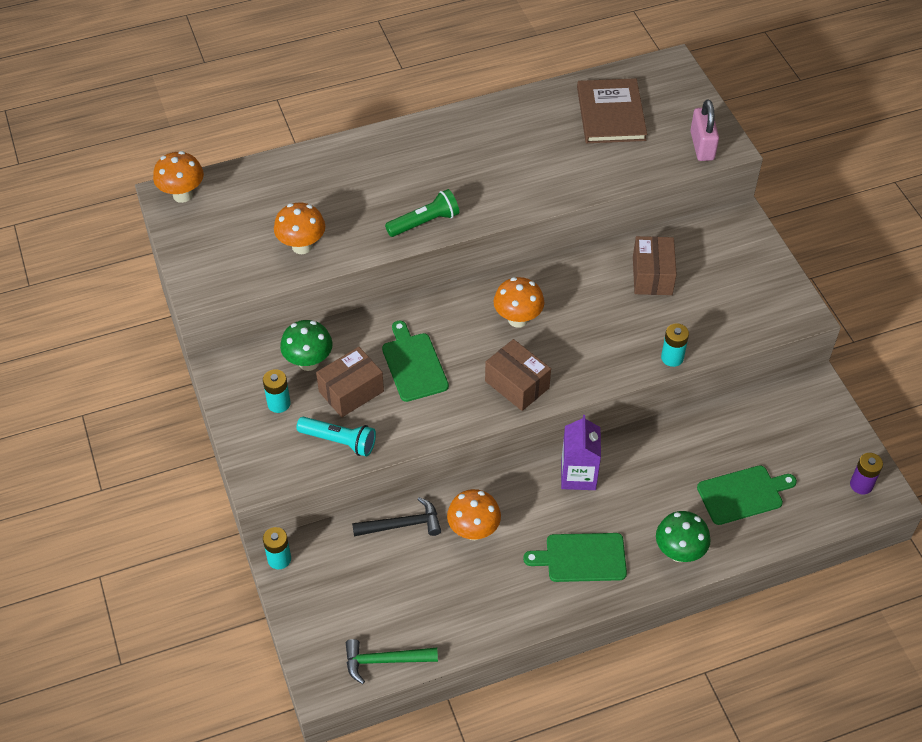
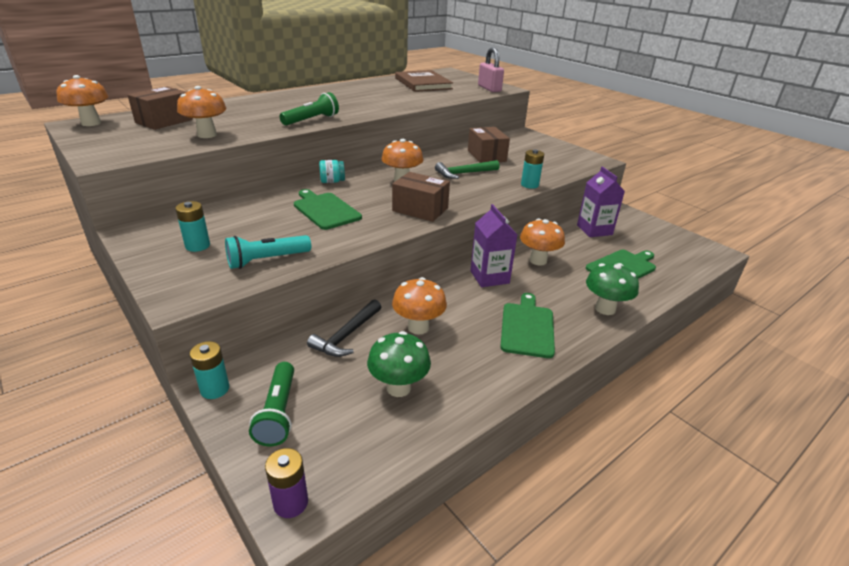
camera: 20 degrees left, 20 degrees down
(309, 362) = (225, 219): green mushroom -> green mushroom (398, 388)
(326, 597) = (278, 412): none -> green flashlight
(339, 441) = (267, 260): turquoise flashlight -> turquoise flashlight turned 150 degrees clockwise
(351, 391) = (271, 230): brown box -> brown box (164, 121)
(384, 661) = (368, 461): green hammer -> green hammer (464, 173)
(402, 524) = (346, 335): black hammer -> black hammer turned 150 degrees clockwise
(436, 305) = (332, 181): none -> turquoise jar
(581, 557) = (527, 327): green cutting board -> green cutting board turned 120 degrees clockwise
(648, 460) = (538, 260): none -> orange mushroom
(753, 419) = (594, 230): none -> purple carton
(861, 485) = (696, 250): purple battery -> purple battery (291, 502)

